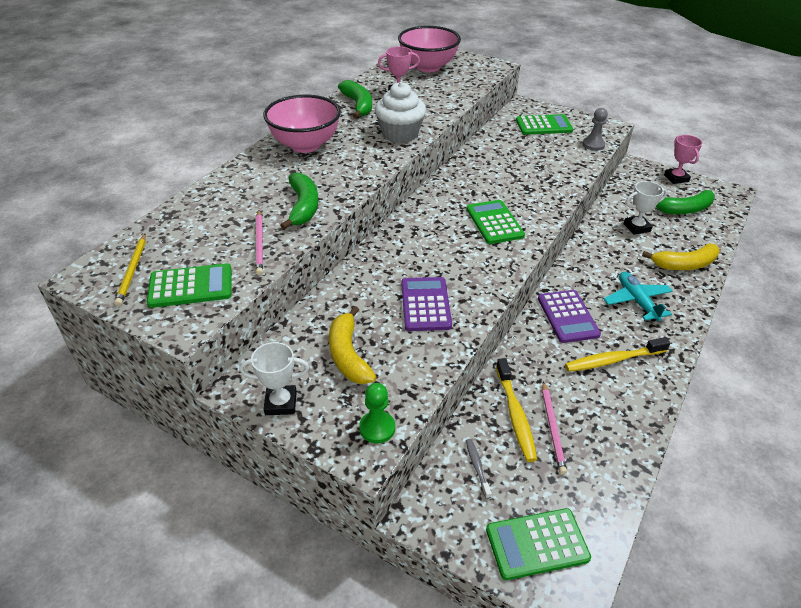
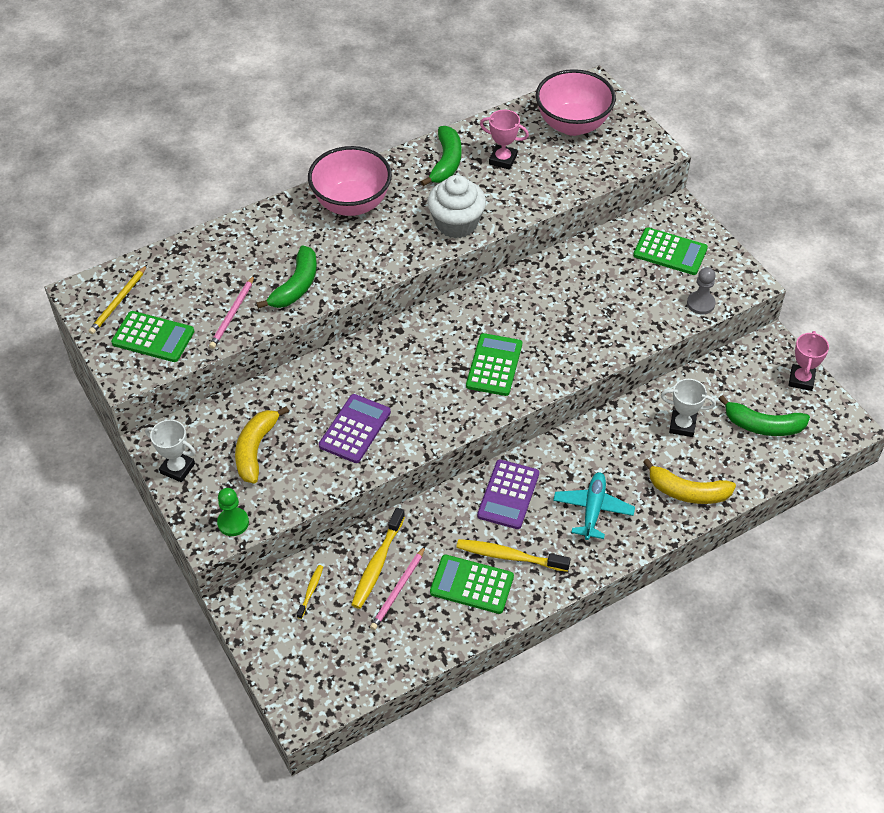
camera: 30 degrees right, 10 degrees up
(477, 467) = (311, 591): grey toothbrush -> yellow toothbrush
(537, 544) = (308, 668): green calculator -> green calculator (471, 585)

